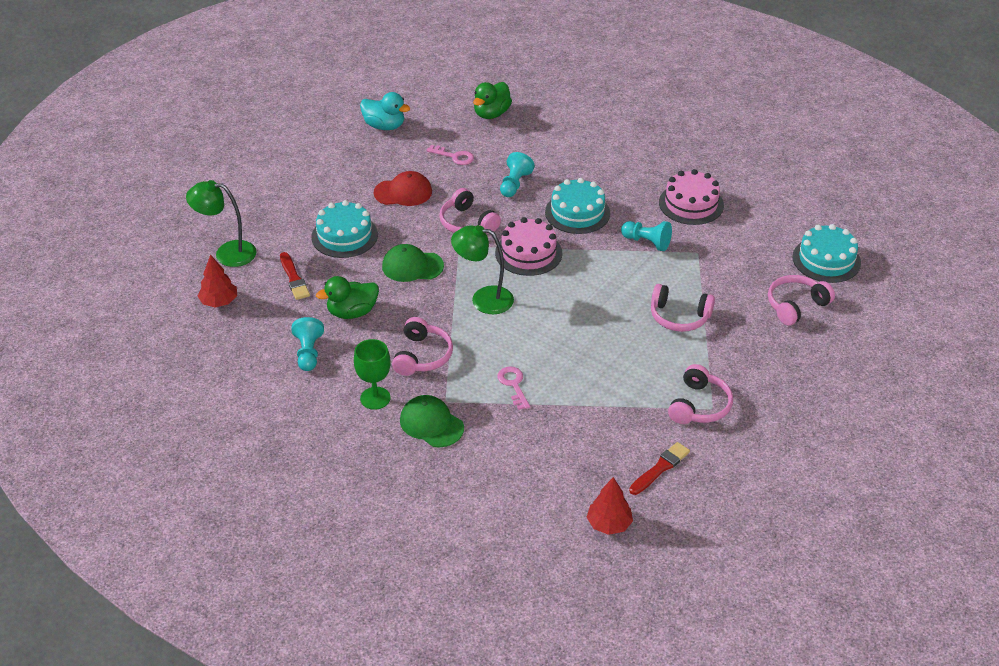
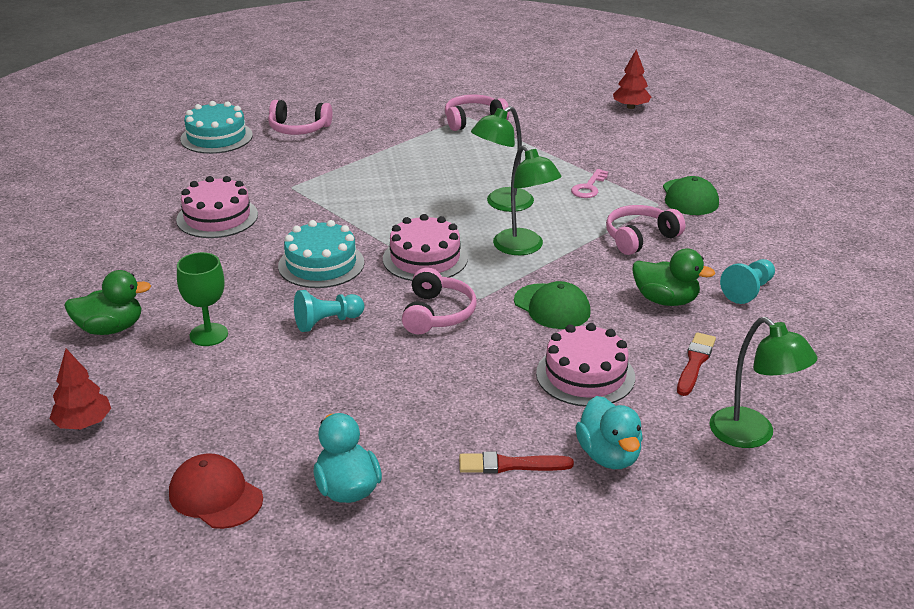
camera: 135 degrees left, 10 degrees down
(219, 302) = (808, 385): red tree -> red tree (83, 423)
(288, 203) = (609, 456): none -> turquoise duck
(344, 236) = (585, 375): turquoise cake -> pink cake
(375, 398) = (719, 232): green goblet -> green goblet (208, 335)
(403, 192) = (454, 384): red cap -> red cap (215, 496)
(454, 156) = (334, 390): pink key -> none
(491, 114) = (201, 417): green duck -> green duck (110, 329)
(548, 327) = (502, 204): none -> green lamp
(647, 242) = (312, 213): turquoise pawn -> none
(660, 468) = (555, 111): red brush -> red brush (510, 465)
(679, 317) = (391, 162): pink headphones -> none

